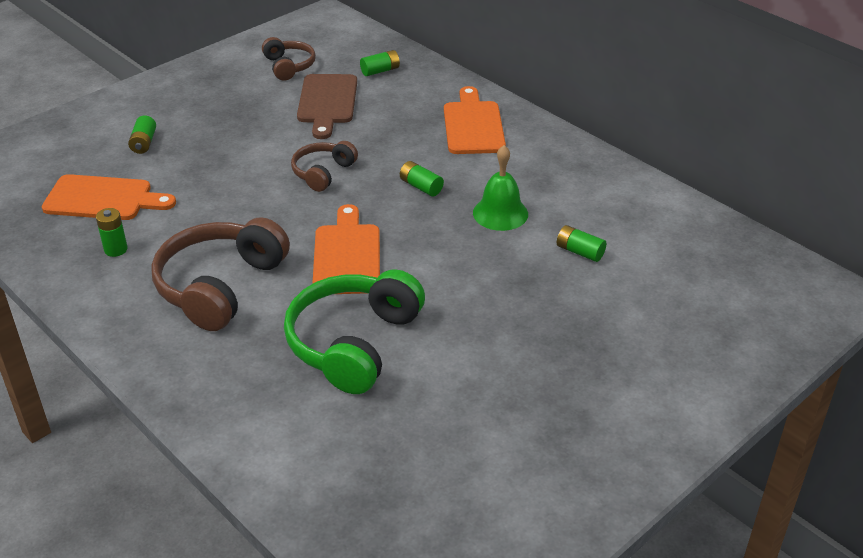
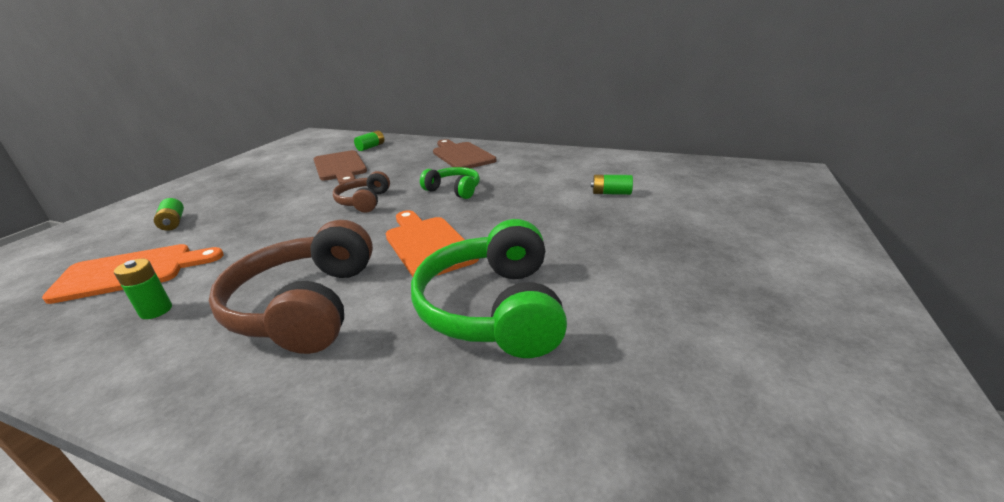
camera: 25 degrees left, 10 degrees down
(289, 66) = (296, 158): brown headphones -> none
(421, 187) = (454, 190): green battery -> green headphones
(473, 125) = (462, 155): orange cutting board -> brown cutting board
(500, 213) = (529, 189): green bell -> none

